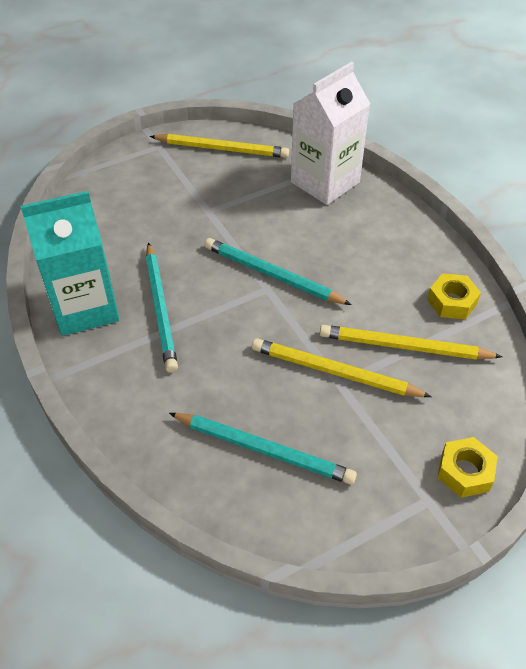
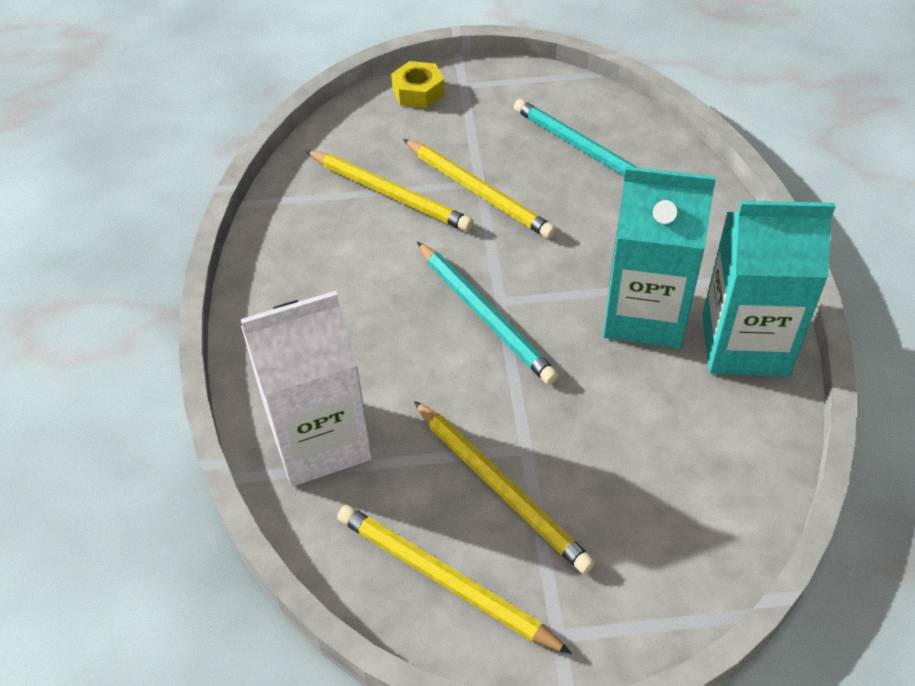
camera: 155 degrees left, 0 degrees up
(161, 308) = (645, 314): turquoise pencil -> turquoise carton
(213, 189) = (501, 488): none -> yellow pencil
(452, 302) = (300, 221): yellow nut -> none

